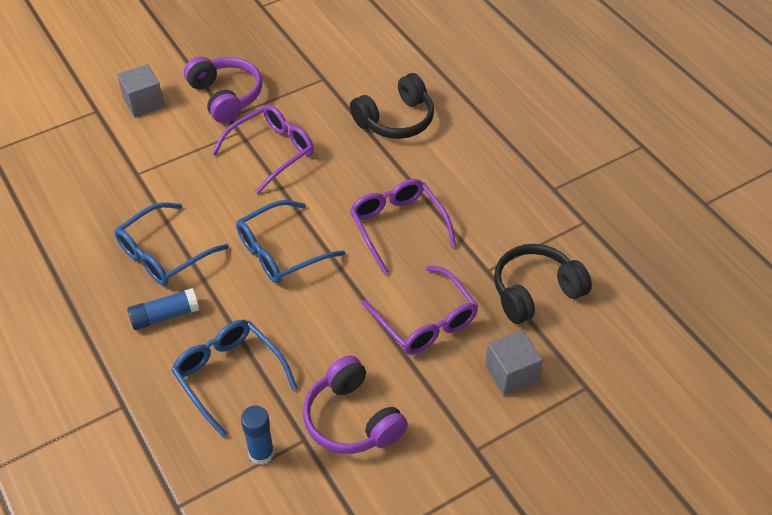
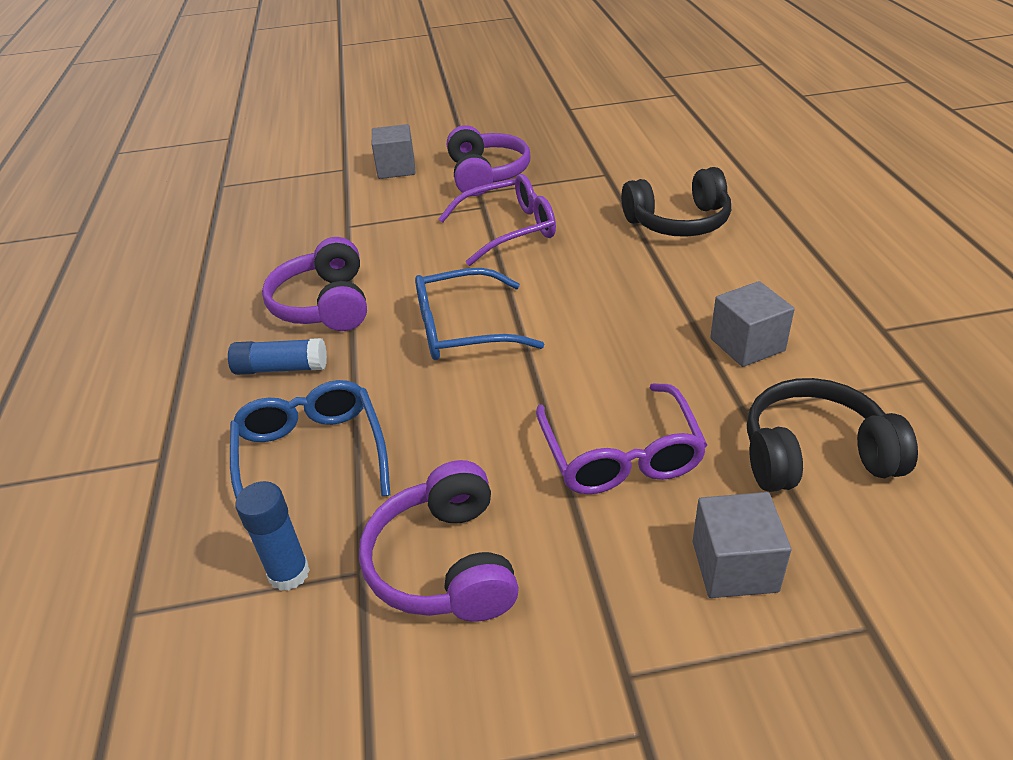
camera: 25 degrees right, 10 degrees down
(164, 253) = (325, 304): blue glasses -> purple headphones
(398, 227) = (631, 332): purple glasses -> none
(475, 220) = (747, 344): none -> grey cube

